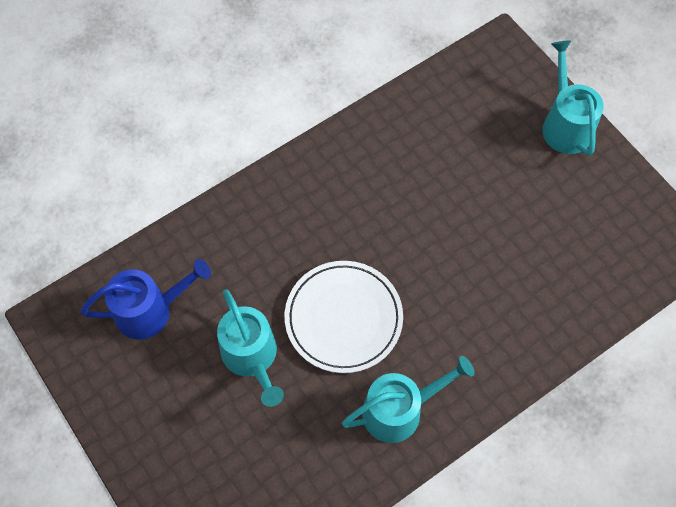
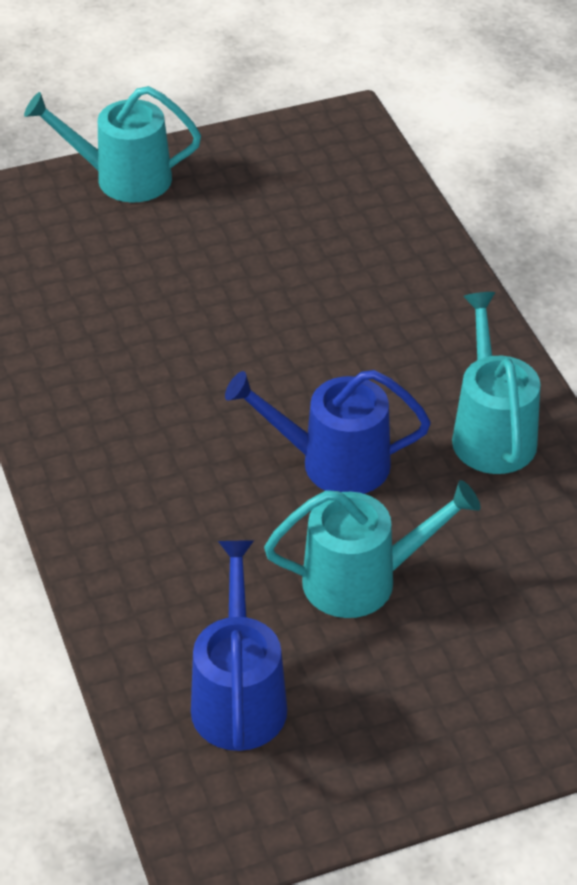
camera: 75 degrees left, 20 degrees down
(343, 318) = (333, 463): white plate -> blue watering can

